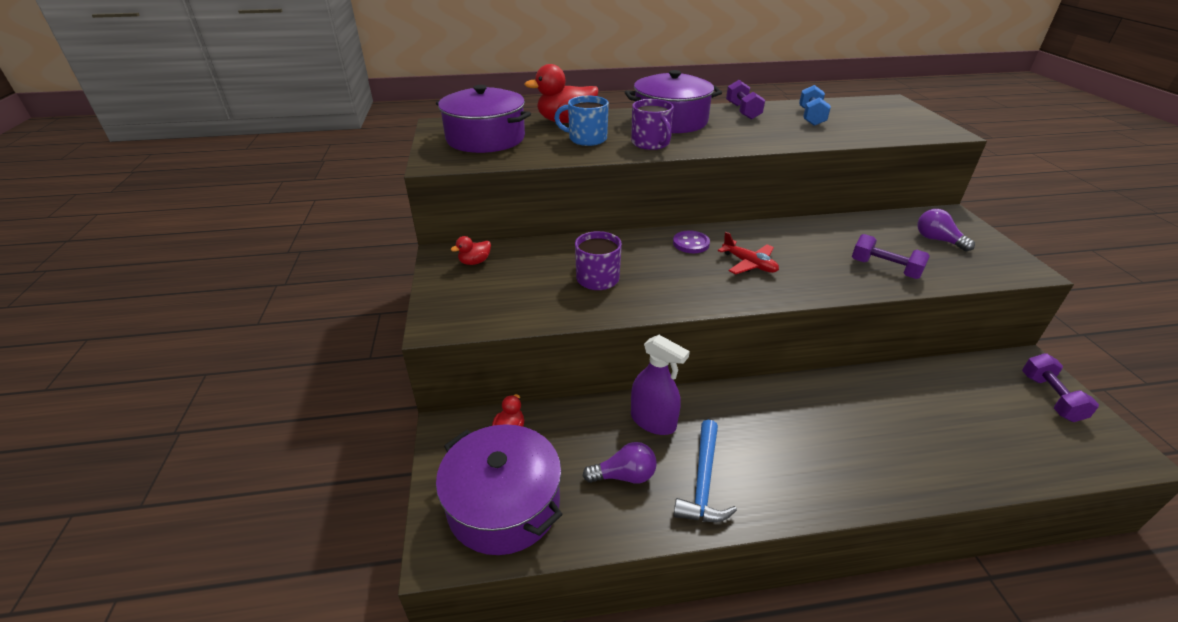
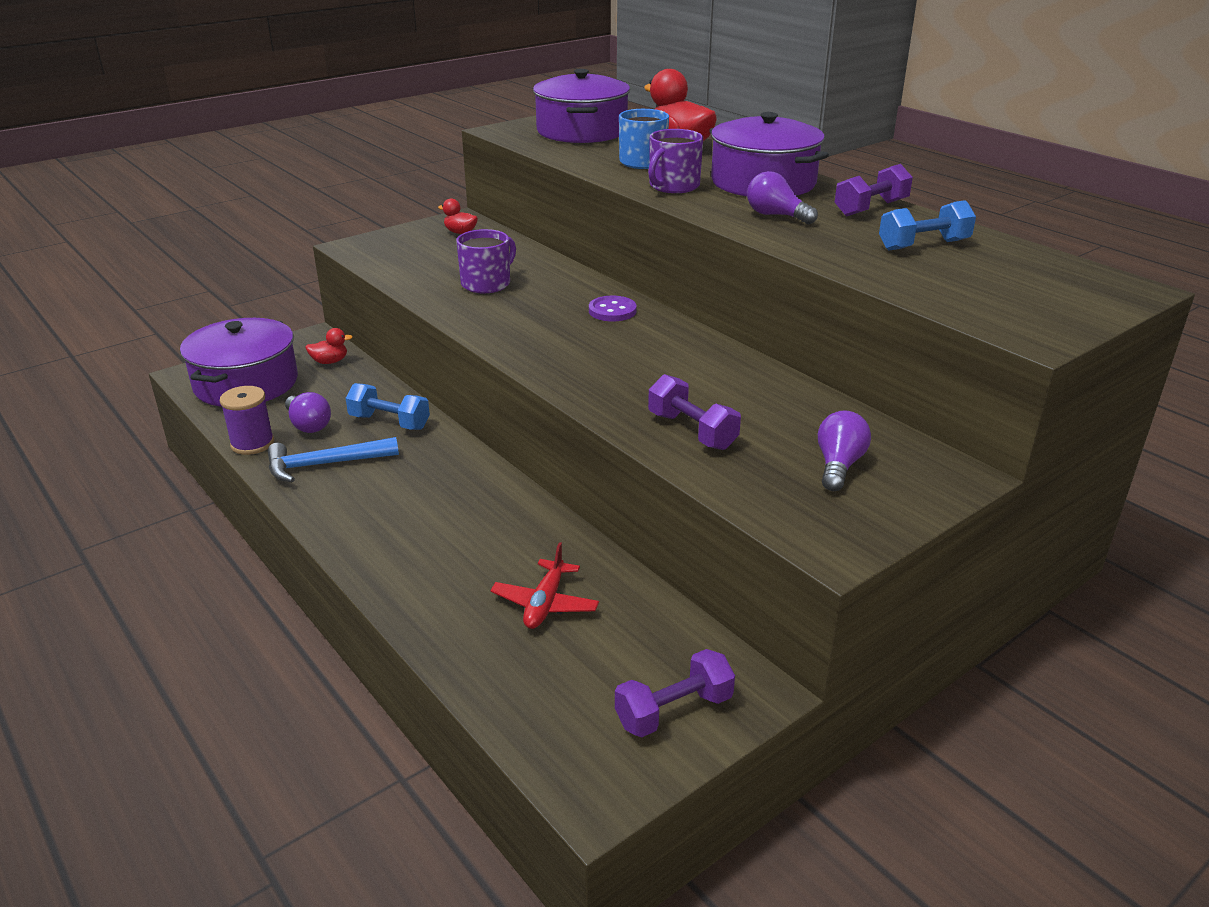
camera: 60 degrees right, 5 degrees down
(635, 527) = (252, 443): none -> purple spool
(653, 421) = (389, 422): purple spray bottle -> blue dumbbell
(735, 133) = (776, 216): none -> purple light bulb
(749, 264) = (602, 348): red plane -> red plane (545, 604)
(885, 269) = (692, 431): purple dumbbell -> purple dumbbell turned 45 degrees counterclockwise

